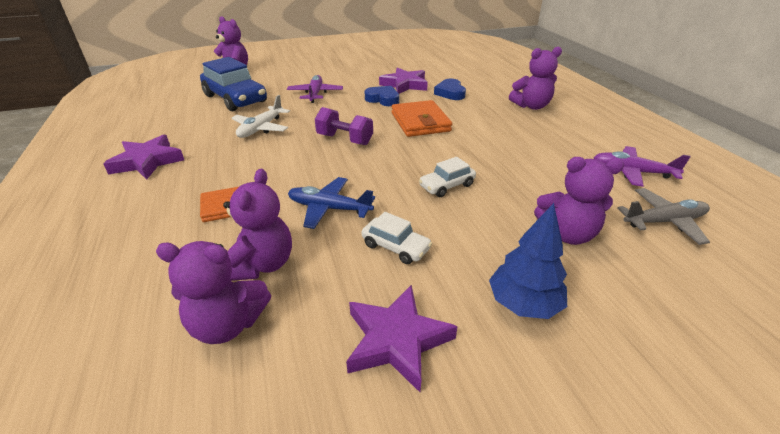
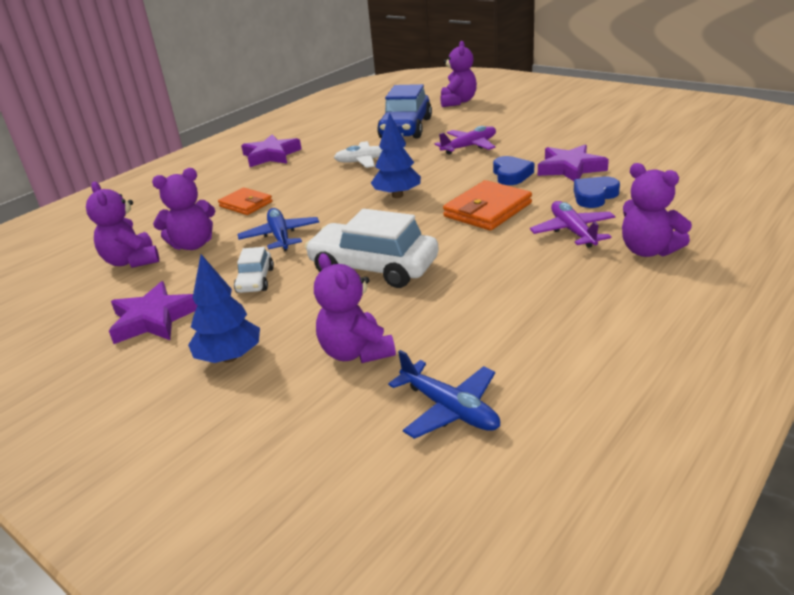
camera: 60 degrees right, 5 degrees down
(345, 139) = (397, 195): purple dumbbell -> blue tree
(447, 186) = (373, 267): white car -> white car, size x1.98
(632, 172) = (554, 364): purple plane -> purple plane (573, 231)
(664, 221) = (450, 409): grey plane -> blue plane

